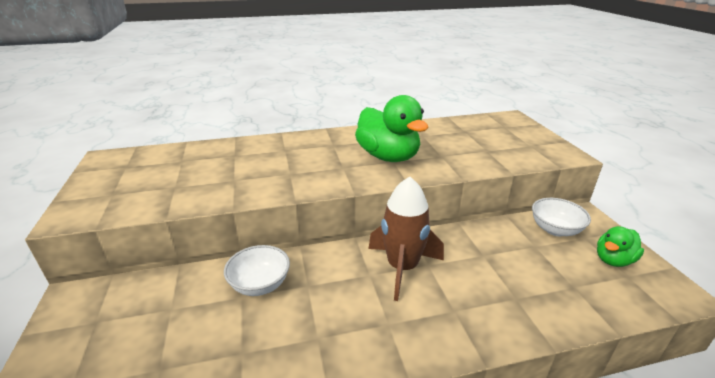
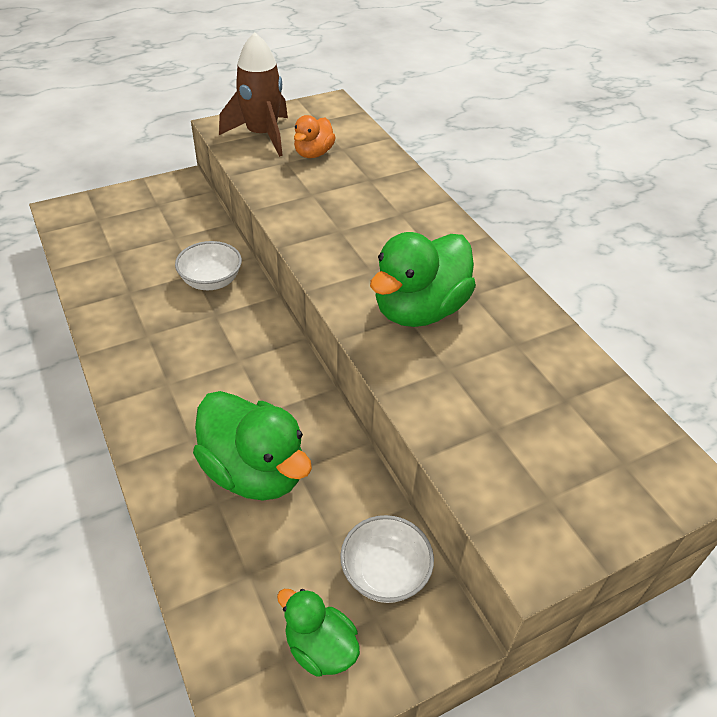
camera: 75 degrees right, 15 degrees up
(175, 173) = (313, 153): none -> orange duck
(402, 267) = (255, 387): brown rocket -> brown rocket (262, 135)
(486, 276) = (254, 471): none -> green duck

